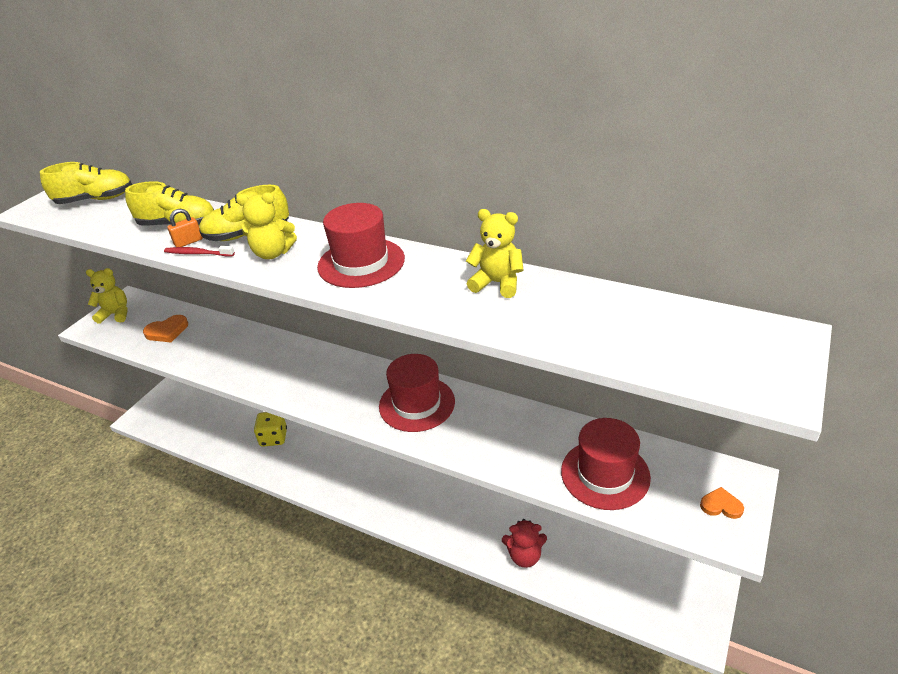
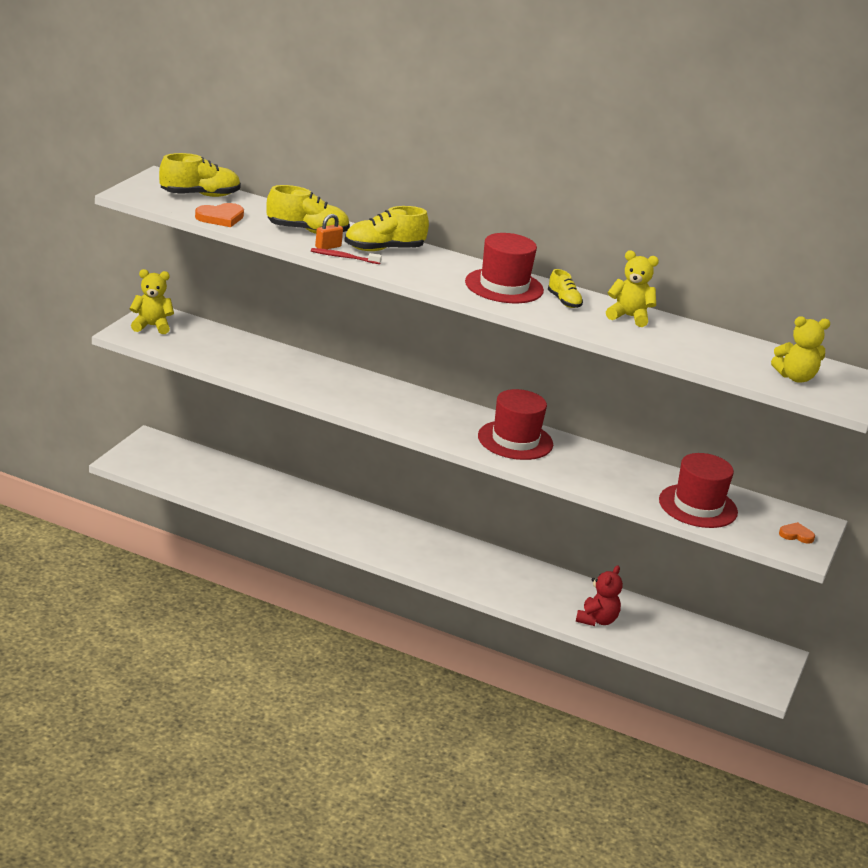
camera: 10 degrees left, 10 degrees down
(167, 331) = (222, 349): orange heart -> orange heart (220, 218)
(272, 253) = (417, 268): yellow teddy bear -> yellow teddy bear (795, 377)
(273, 437) = (299, 499): yellow dice -> none
(424, 273) = (564, 301): none -> yellow shoe
(524, 556) = (596, 620): red teddy bear -> red teddy bear turned 60 degrees counterclockwise

